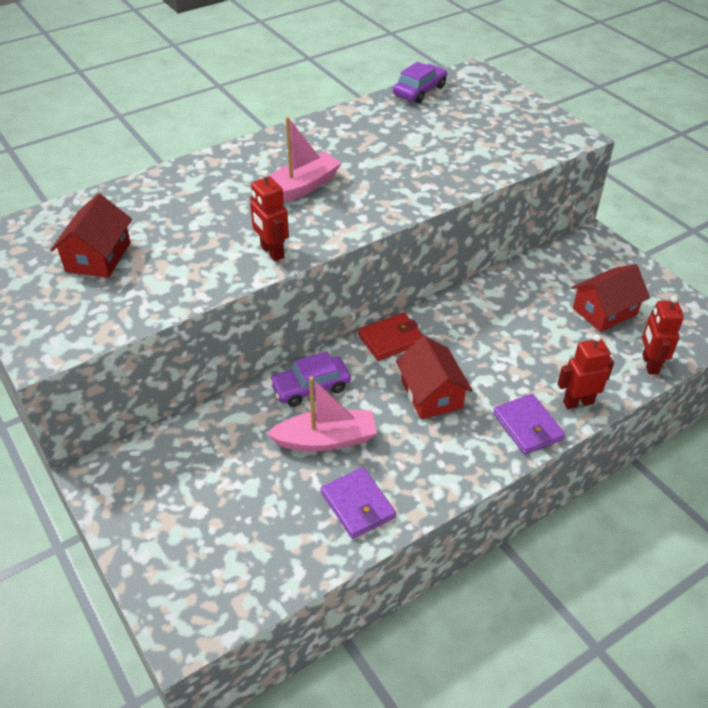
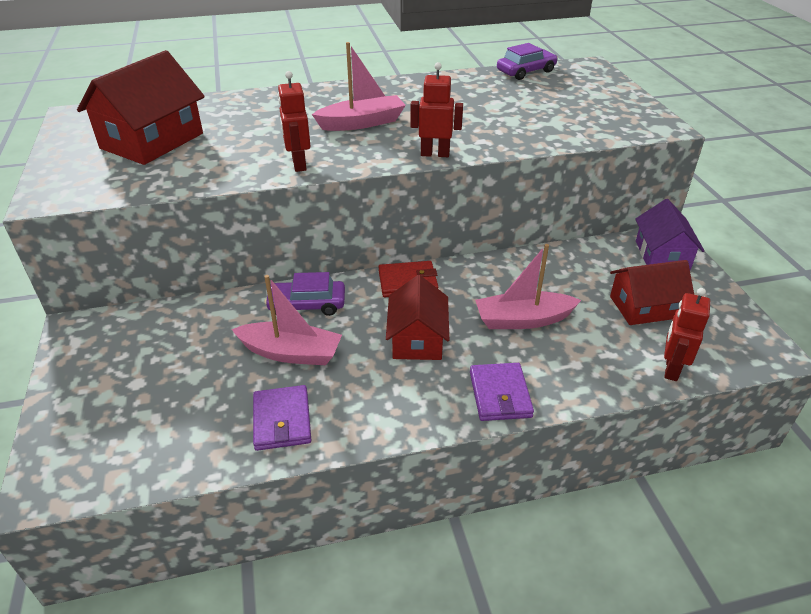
camera: 20 degrees right, 5 degrees down
(98, 257) = (152, 141): red house -> red house, size x1.50
(512, 350) = (523, 320): none -> pink boat
(578, 402) = (568, 386): red robot -> red robot (435, 154)
(596, 255) = (662, 255): none -> purple house

